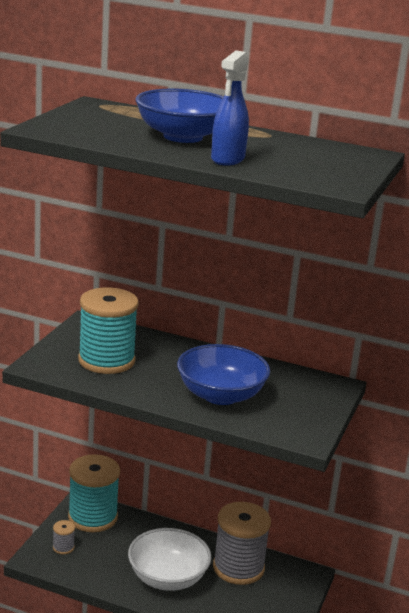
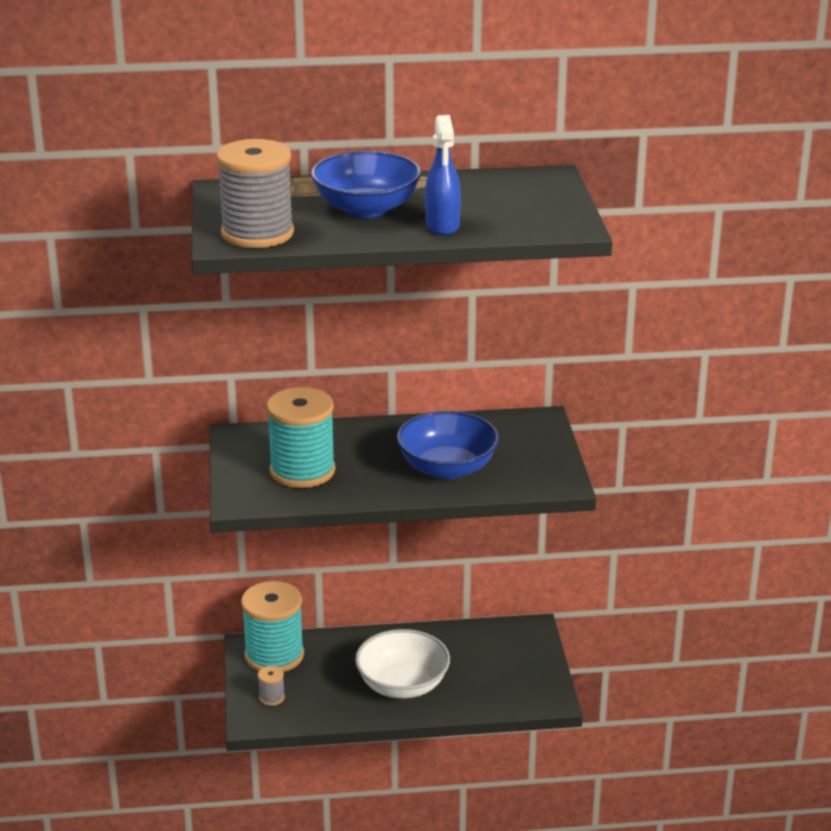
camera: 25 degrees left, 5 degrees up
(238, 568) = (462, 648): grey spool -> grey spool (257, 233)

